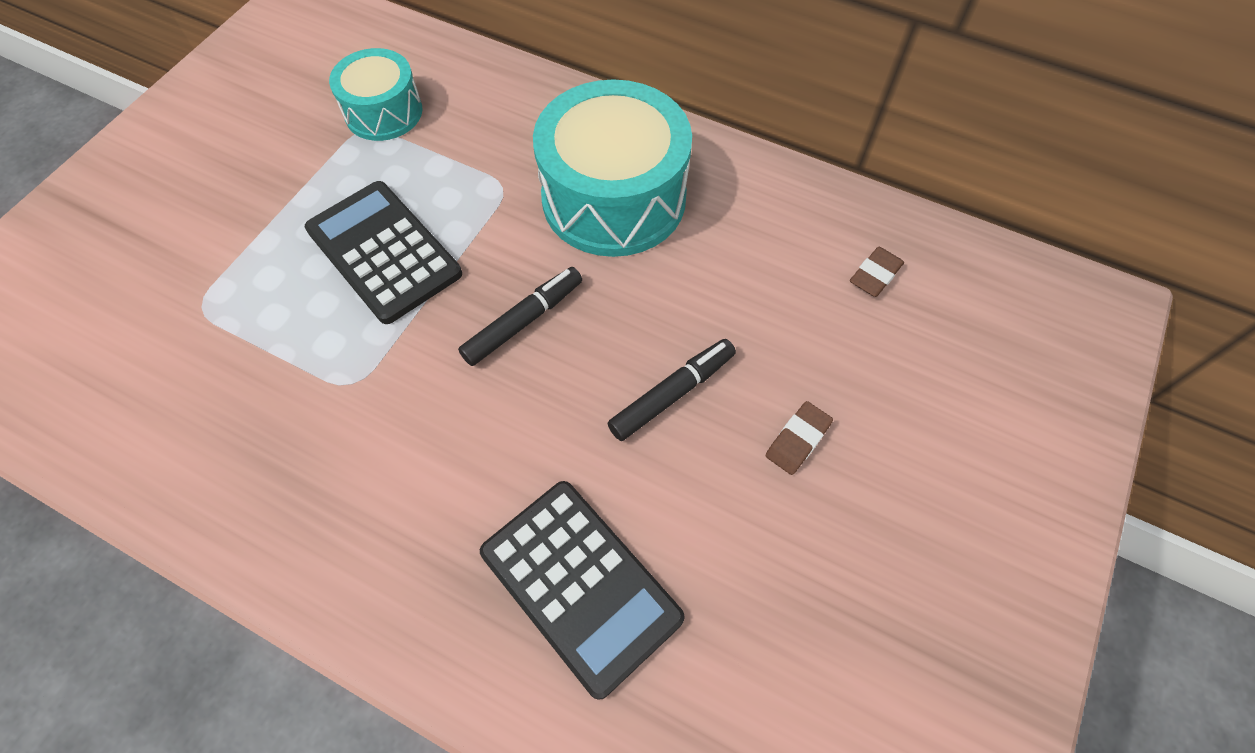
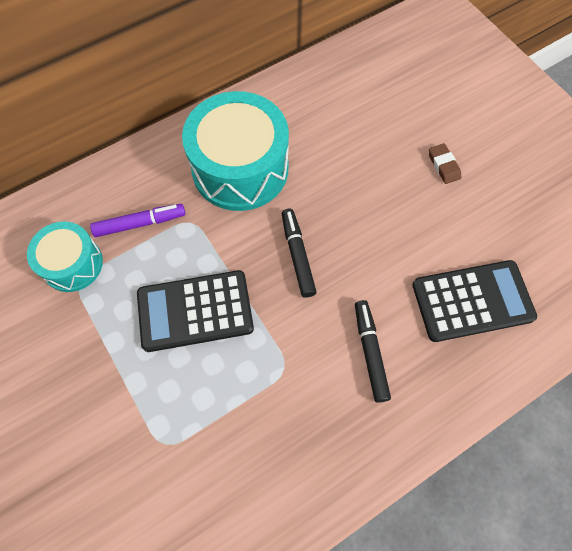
camera: 60 degrees left, 5 degrees up
(471, 142) = (140, 223): none -> purple marker
(672, 394) = (387, 206): black marker -> black marker (370, 352)
(875, 275) = (370, 80): brown eraser -> none

